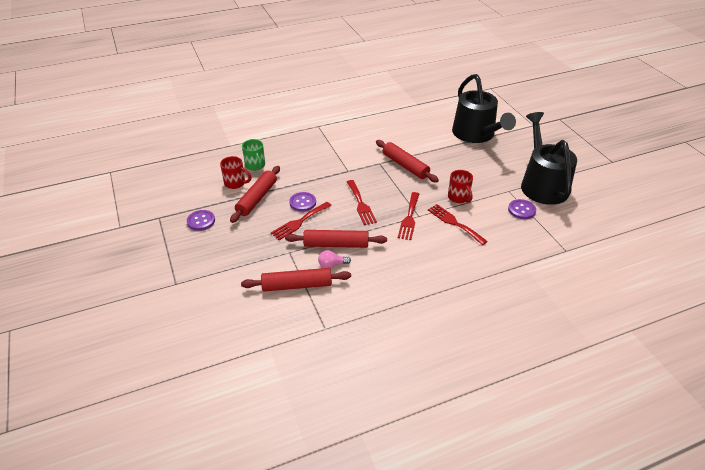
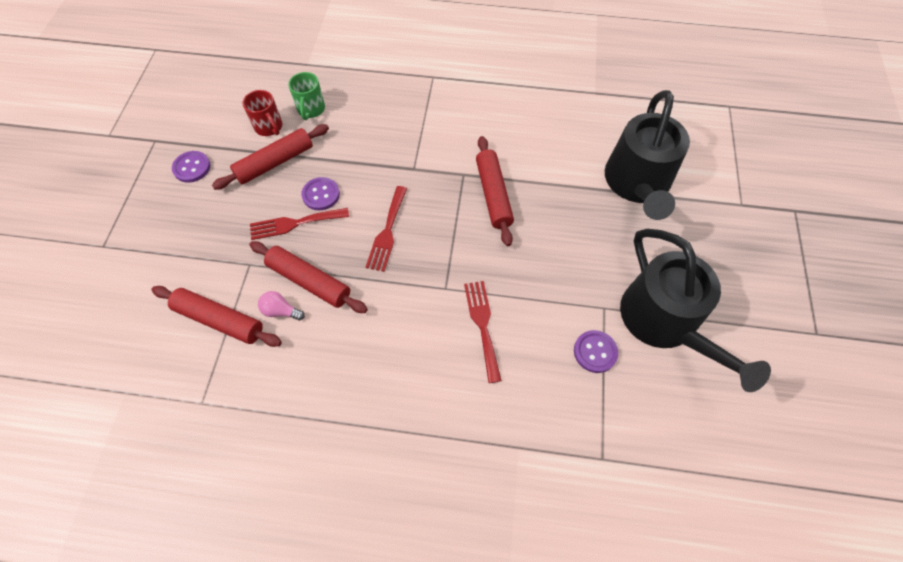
camera: 30 degrees right, 20 degrees up
(409, 218) = (430, 286): red fork -> none
(459, 197) = (523, 284): red mug -> none
(542, 184) = (664, 322): black watering can -> black watering can turned 135 degrees clockwise

